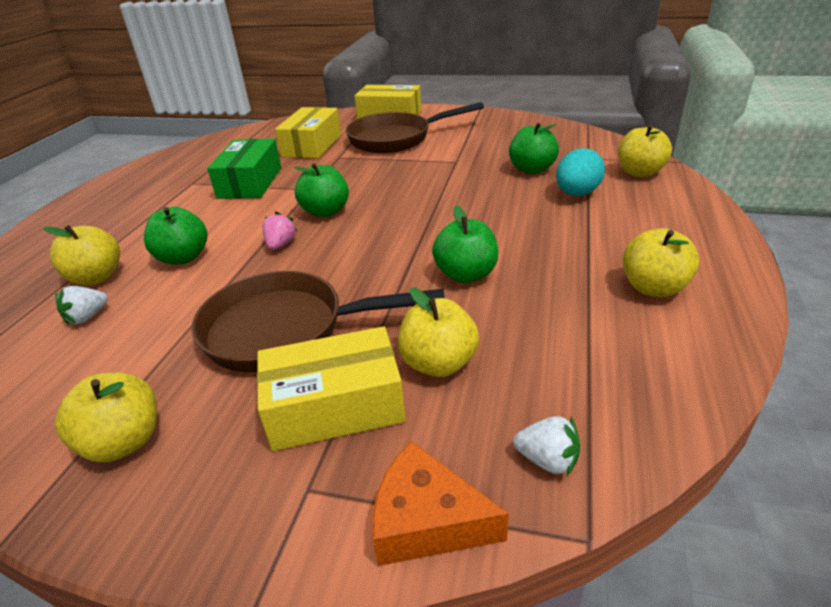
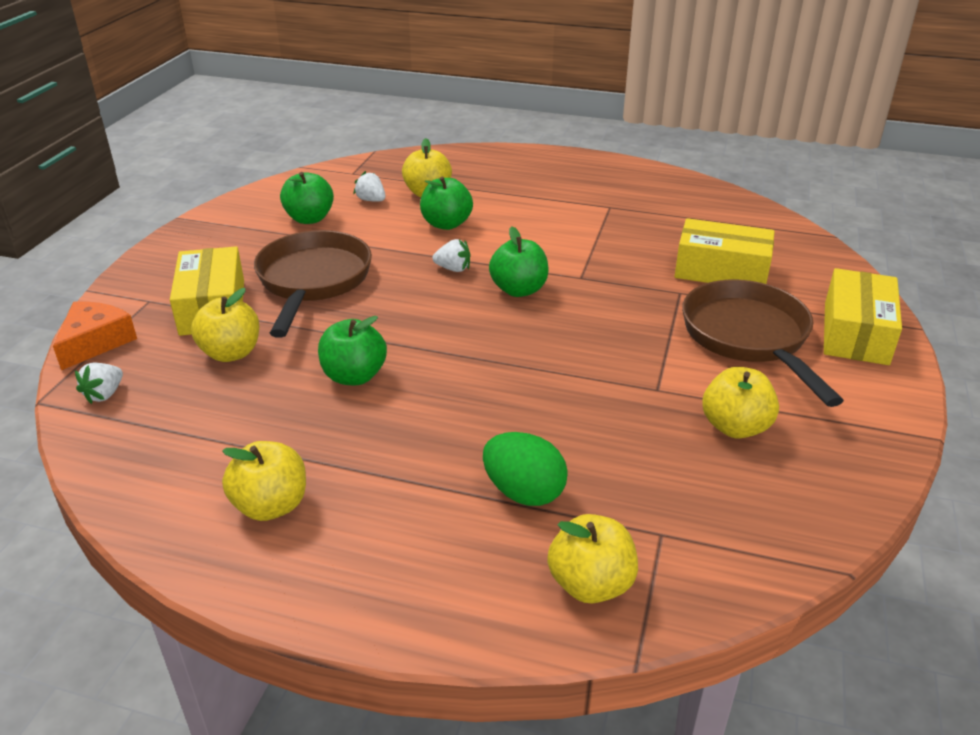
camera: 90 degrees right, 0 degrees up
(124, 442) = (228, 236): yellow apple -> yellow apple (735, 427)
(250, 182) = (605, 239): green box -> none
(281, 245) = (453, 269): pink strawberry -> white strawberry
(532, 169) = (618, 460): green apple -> green apple (309, 219)
(577, 194) = (524, 492): turquoise egg -> green egg

